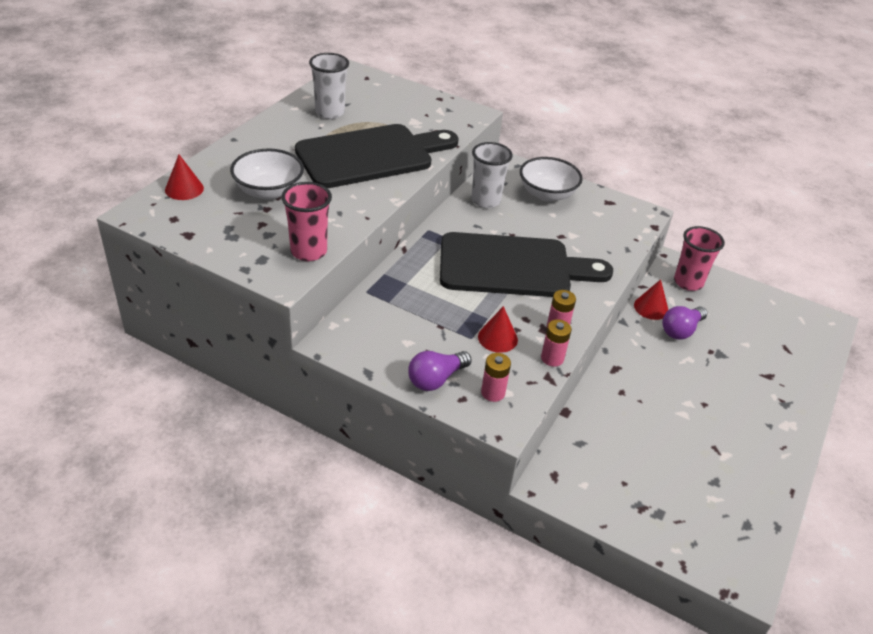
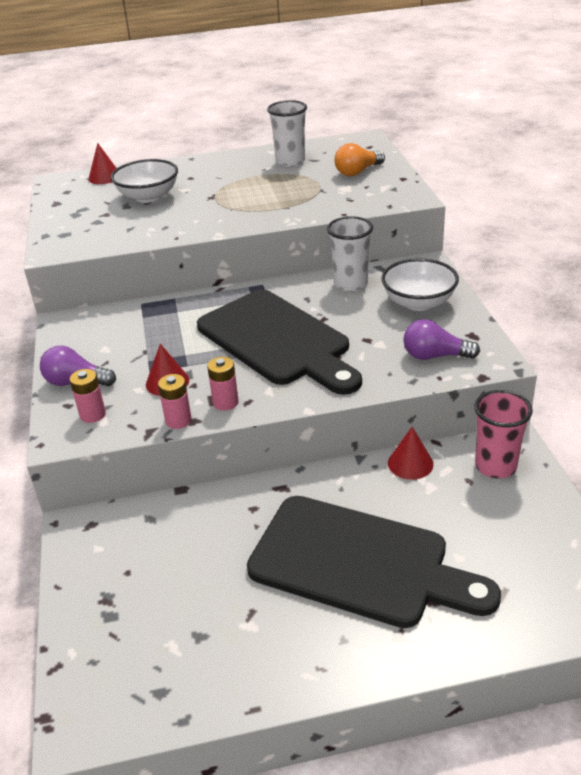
camera: 55 degrees right, 5 degrees down
(308, 251) = (98, 242): pink cup -> none
(371, 155) = (262, 199): black cutting board -> black cutting board (359, 563)
(398, 104) = (357, 172): none -> orange light bulb
(681, 330) = (406, 500): purple light bulb -> purple light bulb (435, 356)

